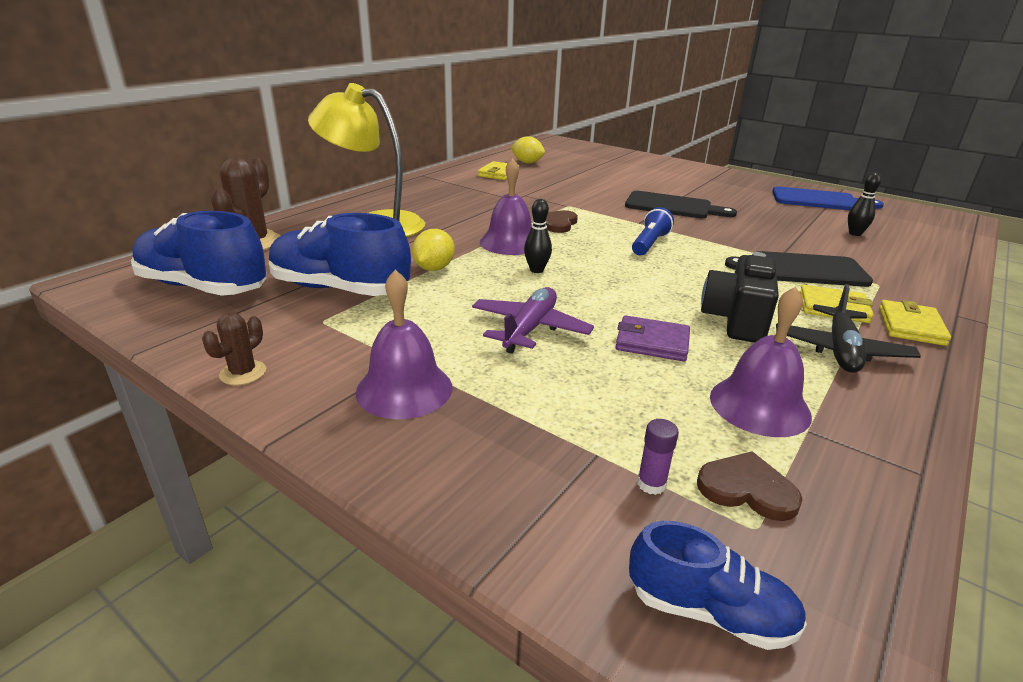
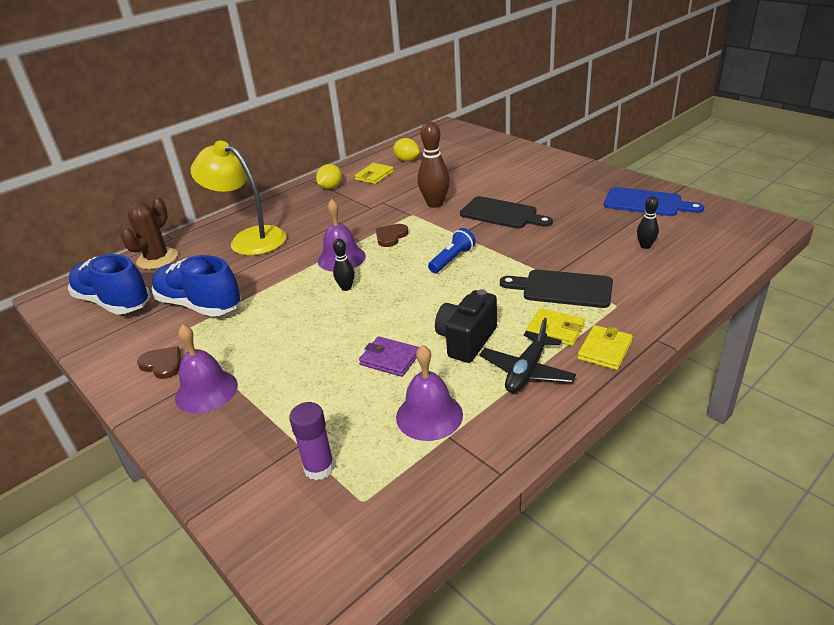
camera: 15 degrees right, 5 degrees up
(243, 373) = (117, 374): brown cactus -> none
(434, 268) = (272, 285): yellow lemon -> yellow lemon (330, 187)
(530, 329) = (311, 344): purple plane -> none
(588, 197) = (435, 204): none -> brown bowling pin
(651, 484) = (319, 468): purple glue stick -> purple glue stick, size x1.71
(709, 611) = (302, 545): blue shoe -> none
(747, 489) = (375, 476): brown heart -> brown heart (162, 364)

